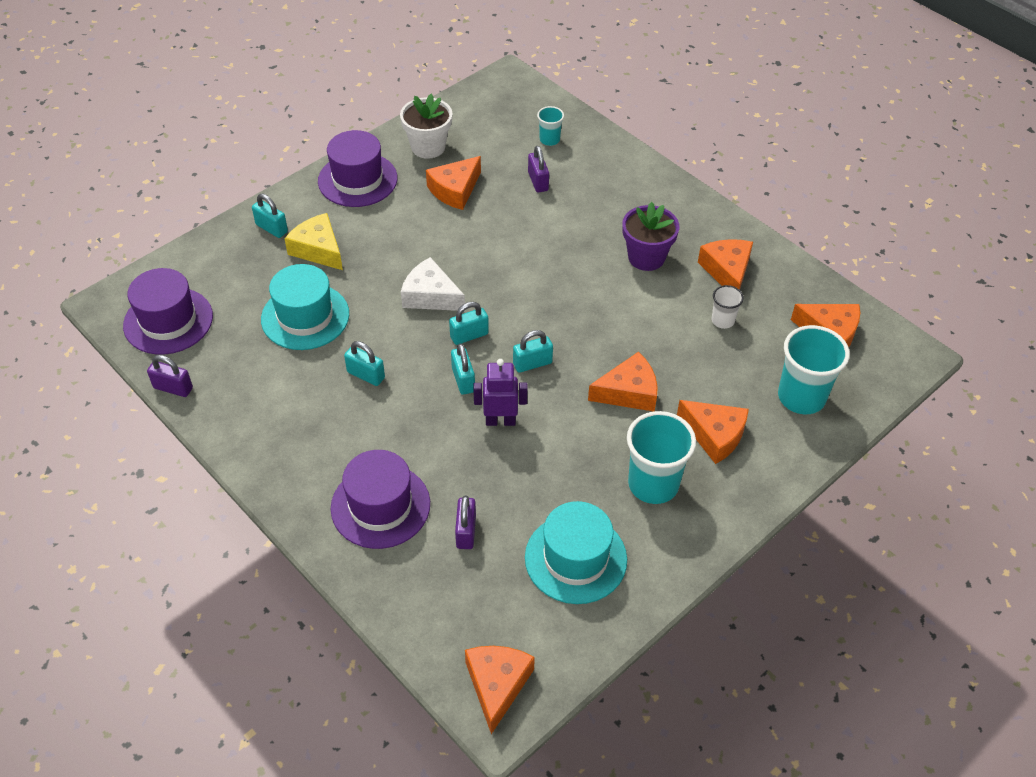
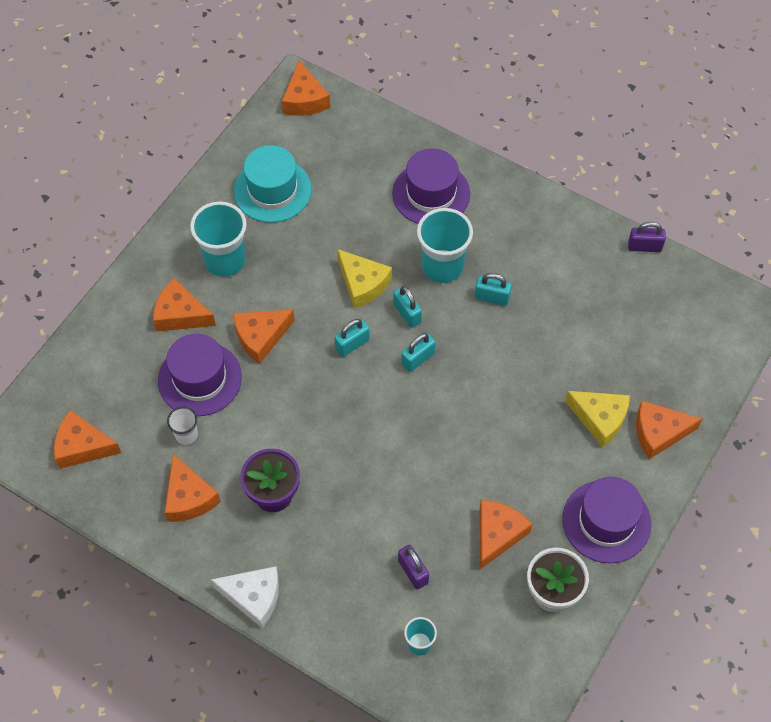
camera: 165 degrees right, 10 degrees up
(168, 321) = (690, 306): purple hat -> purple hat (200, 379)
(271, 228) = (659, 433): turquoise padlock -> orange cheese
(305, 317) = (573, 341): turquoise hat -> none
(430, 296) = (469, 393): white cheese -> white cheese (253, 597)
(466, 531) = (360, 190): purple padlock -> none
(500, 421) = (363, 284): purple robot -> yellow cheese
(801, 397) = (107, 370): turquoise cup -> turquoise cup (442, 266)

